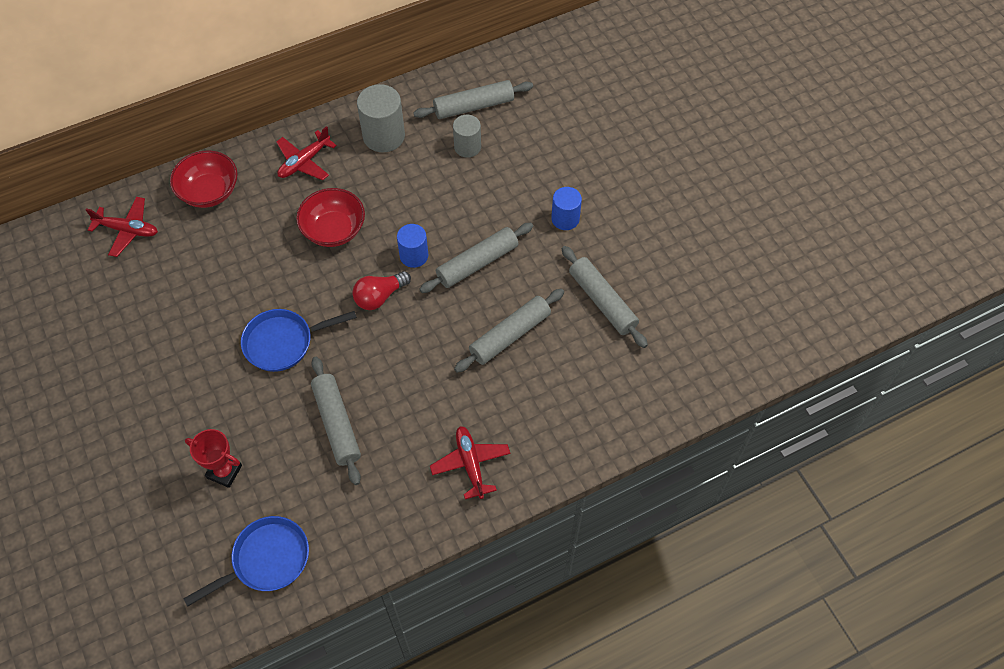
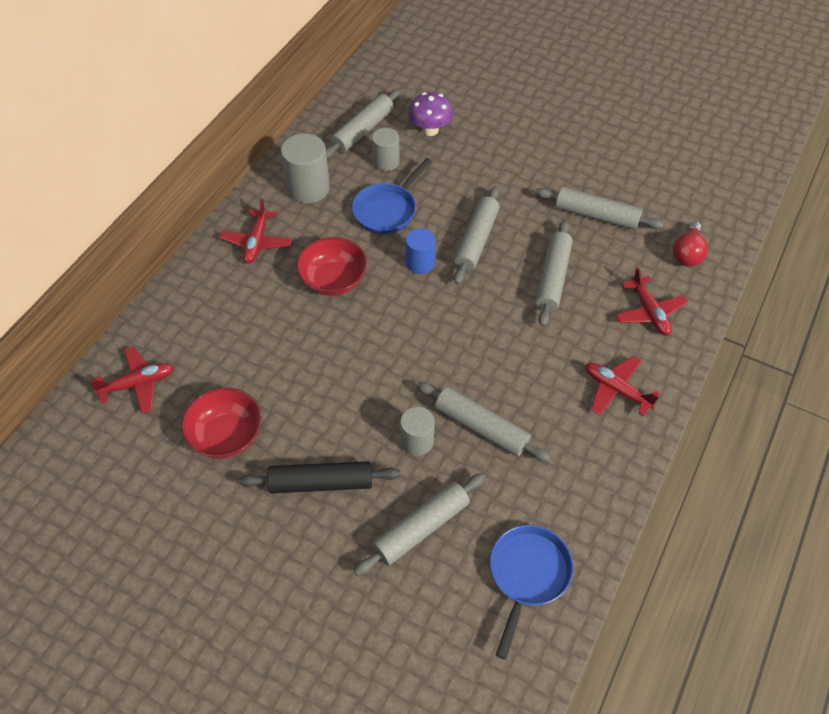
camera: 35 degrees left, 5 degrees down
(186, 389) = (321, 483): none -> black rolling pin
(209, 192) = (190, 310): red bowl -> red bowl (226, 435)
(224, 471) = (421, 528): red trophy -> grey rolling pin
(280, 403) = (417, 441): none -> grey cylinder
(283, 342) = (373, 391): blue pan -> blue pan (387, 210)
(379, 296) = (421, 309): red light bulb -> red light bulb (687, 253)
(531, 137) = (430, 130): none -> purple mushroom
(563, 416) = (649, 312): none -> red plane
(565, 219) = (512, 173): blue cylinder -> none

